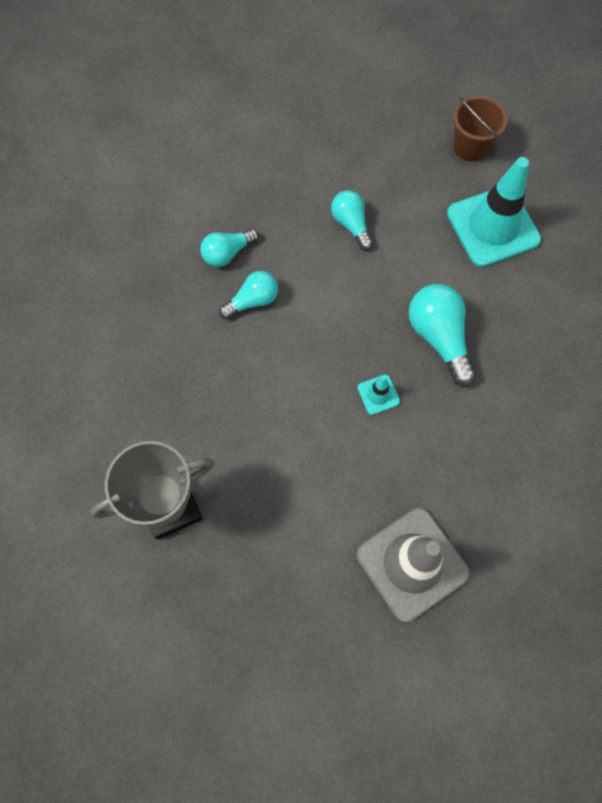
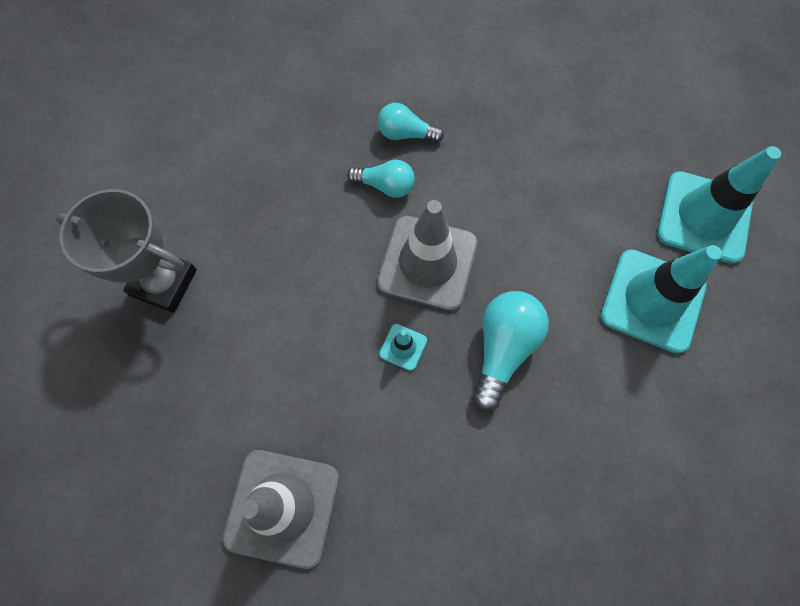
camera: 45 degrees right, 0 degrees up
(336, 327) = (427, 263): none -> grey traffic cone
(351, 224) = (527, 194): turquoise light bulb -> none
(470, 147) = (704, 217): brown bucket -> turquoise traffic cone

